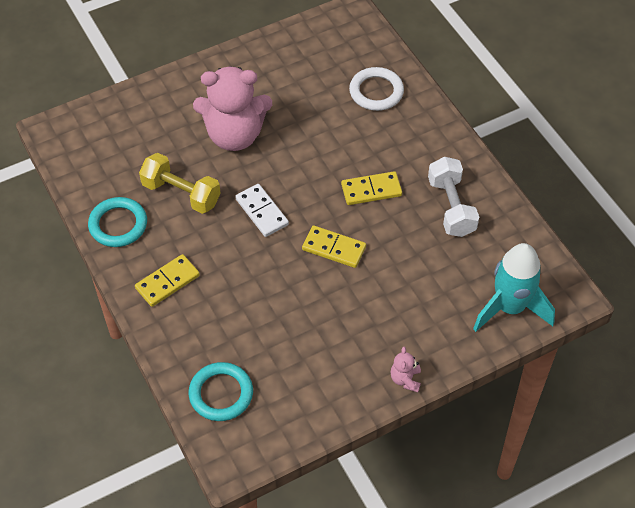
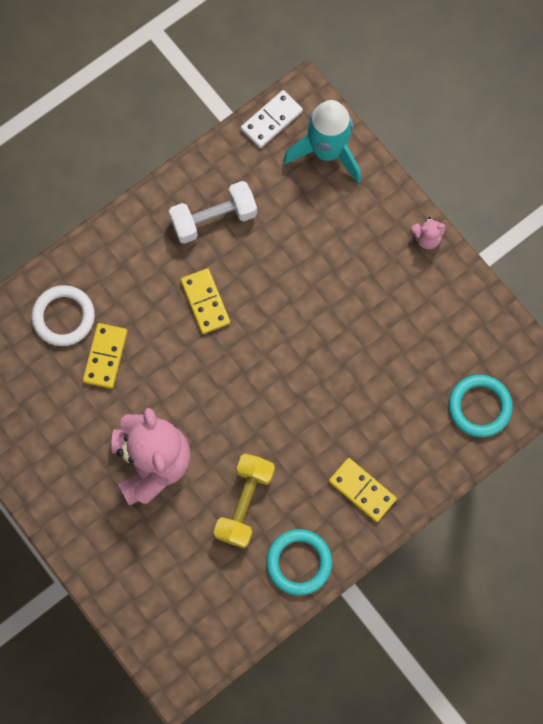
camera: 100 degrees left, 20 degrees up
(261, 212) = (254, 411): white domino -> white domino (271, 120)
(334, 248) = (288, 328): yellow domino -> yellow domino (105, 356)

